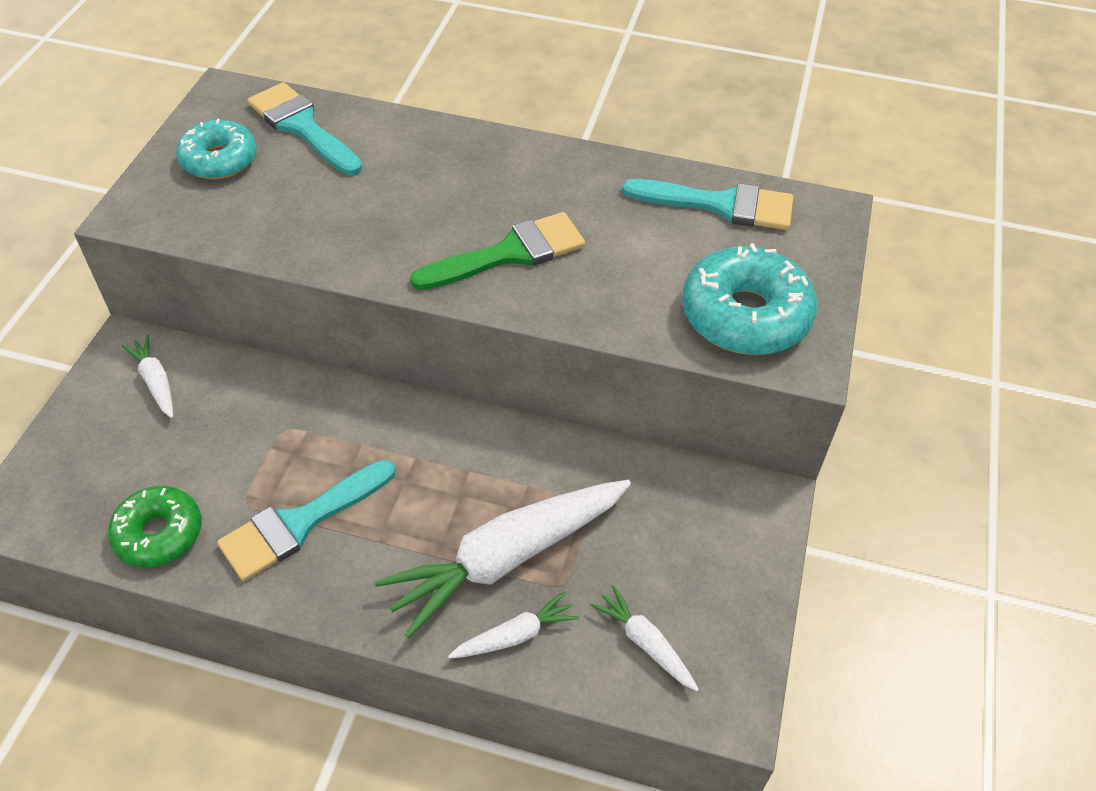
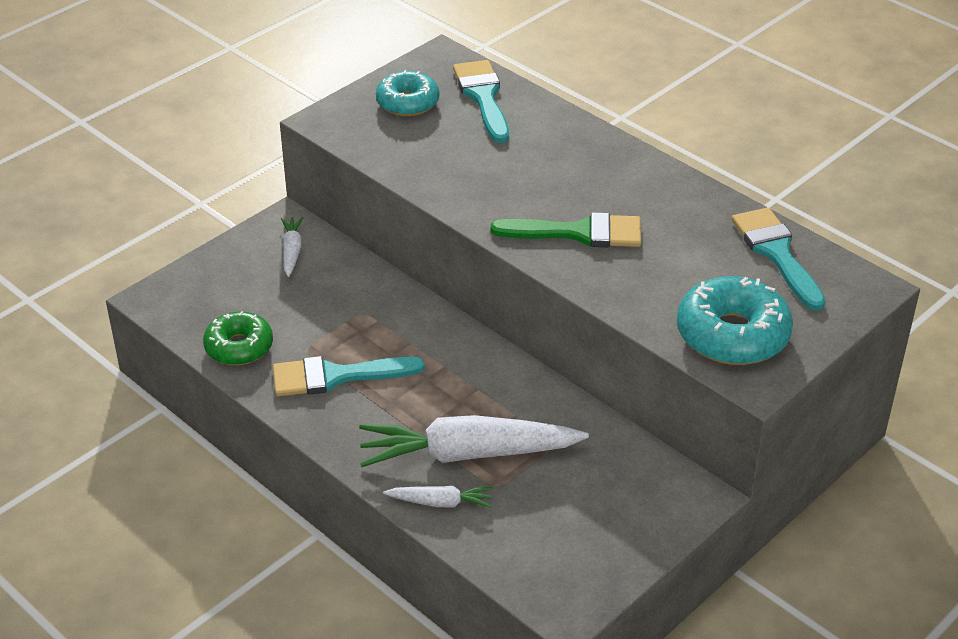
camera: 30 degrees right, 10 degrees down
(645, 643) = (531, 545): white carrot -> none
(720, 205) = (776, 253): turquoise brush -> turquoise brush turned 150 degrees counterclockwise

